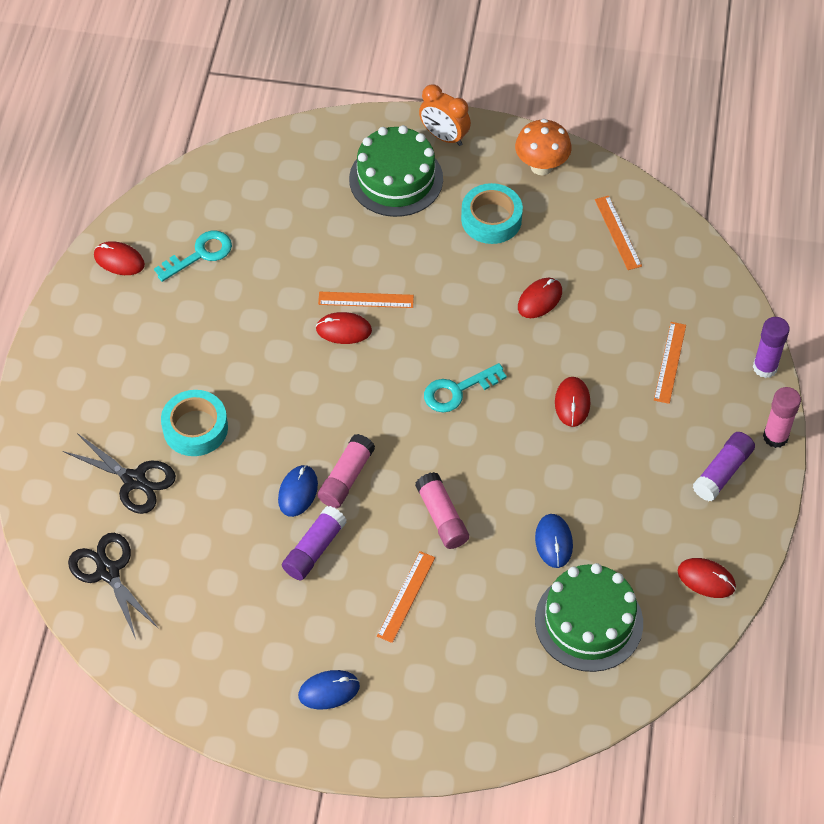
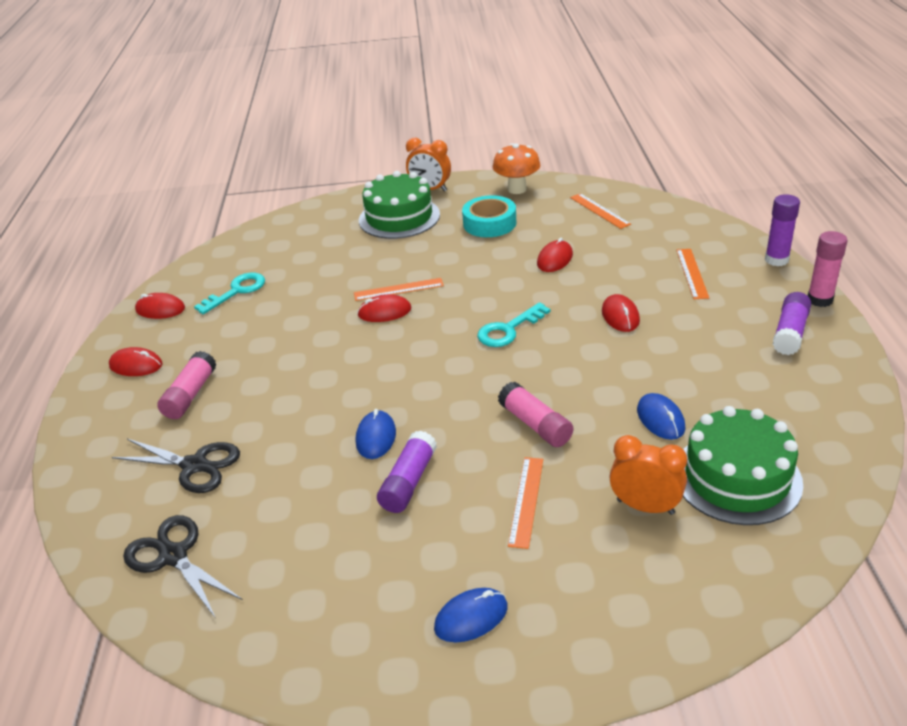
camera: 10 degrees left, 20 degrees down
(195, 428) = (254, 410): turquoise tape -> none
(346, 478) = (423, 415): pink glue stick -> pink glue stick (190, 395)
(500, 629) = (645, 507): none -> orange clock
(706, 579) = (833, 414): red mouse -> red mouse (136, 365)

